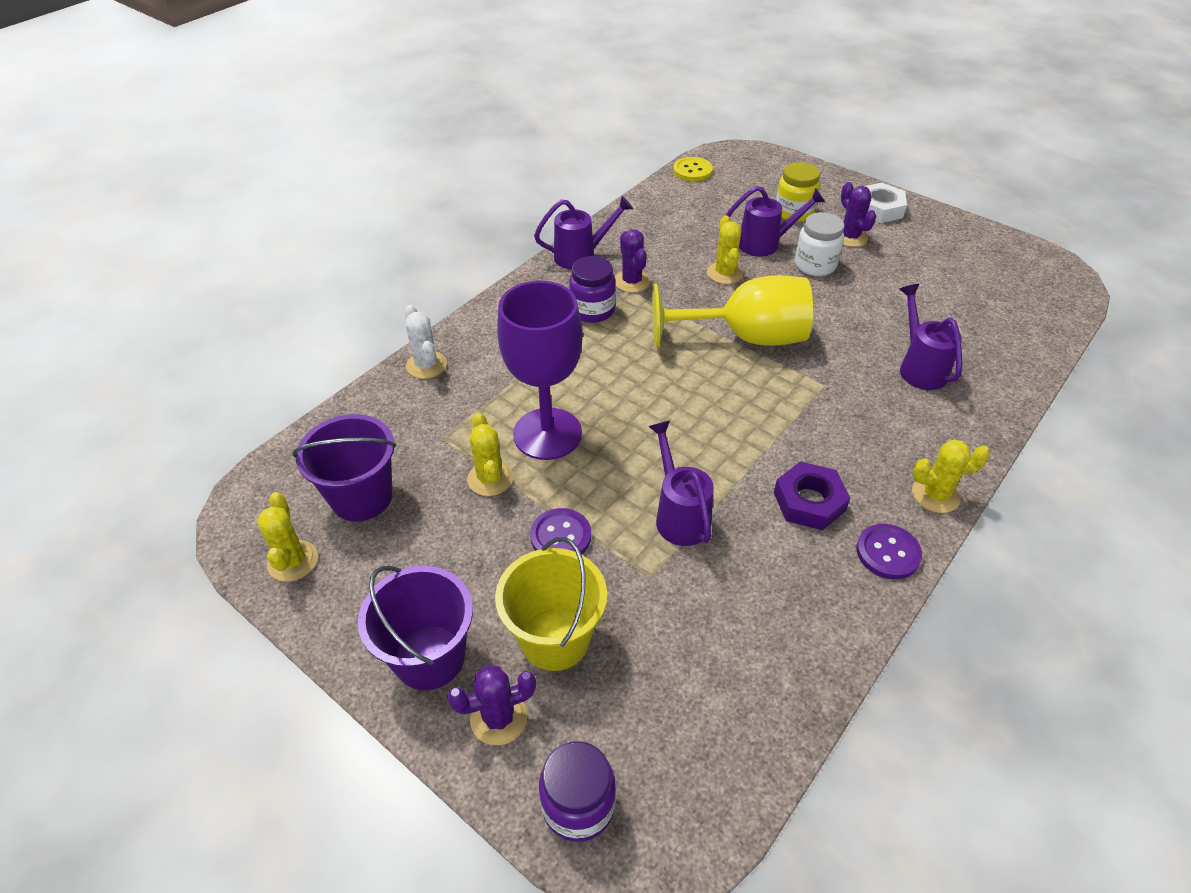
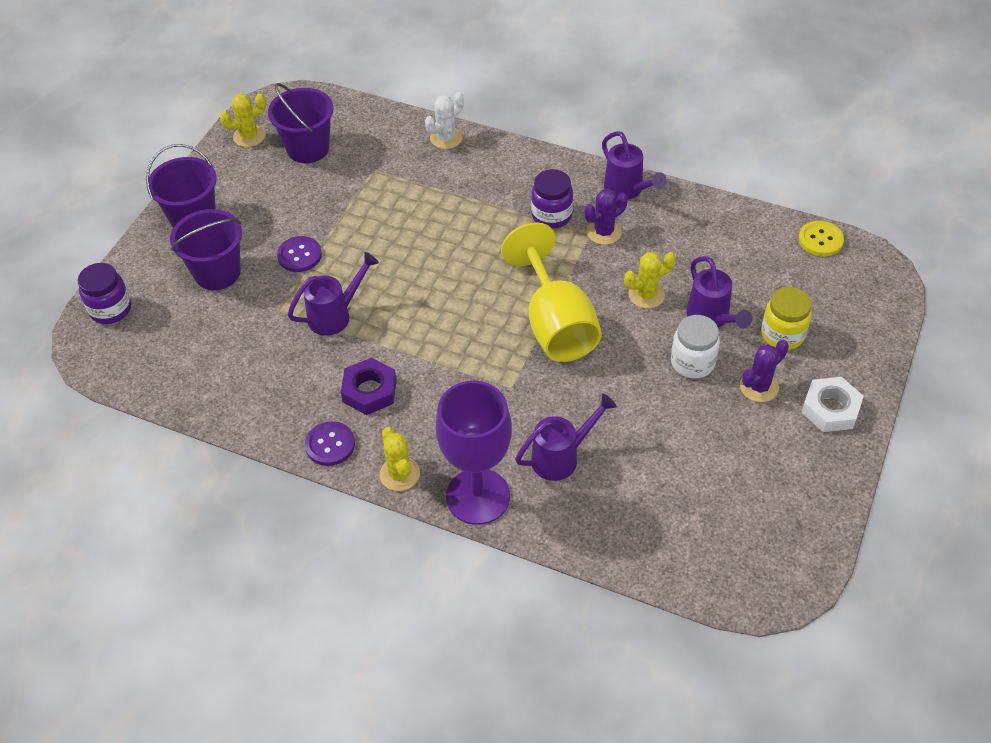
camera: 75 degrees right, 5 degrees up
(490, 478) = (341, 206): yellow cactus -> none
(498, 718) = (159, 261): purple cactus -> none
(547, 434) = (395, 224): purple goblet -> purple goblet (478, 496)
(555, 639) = (217, 273): yellow bucket -> purple bucket

